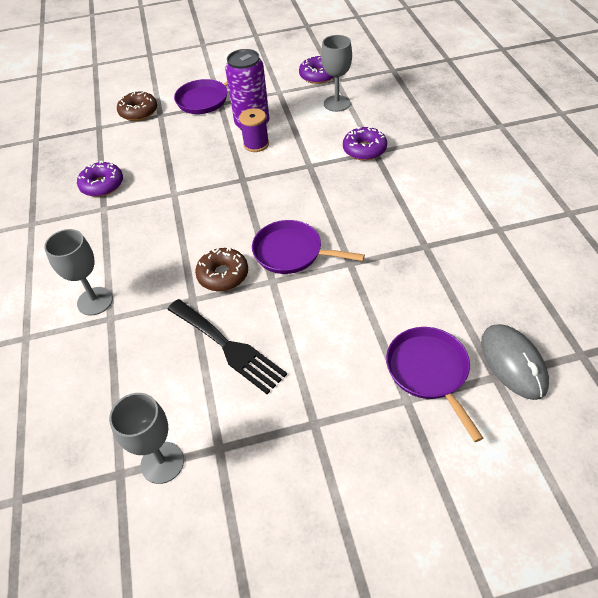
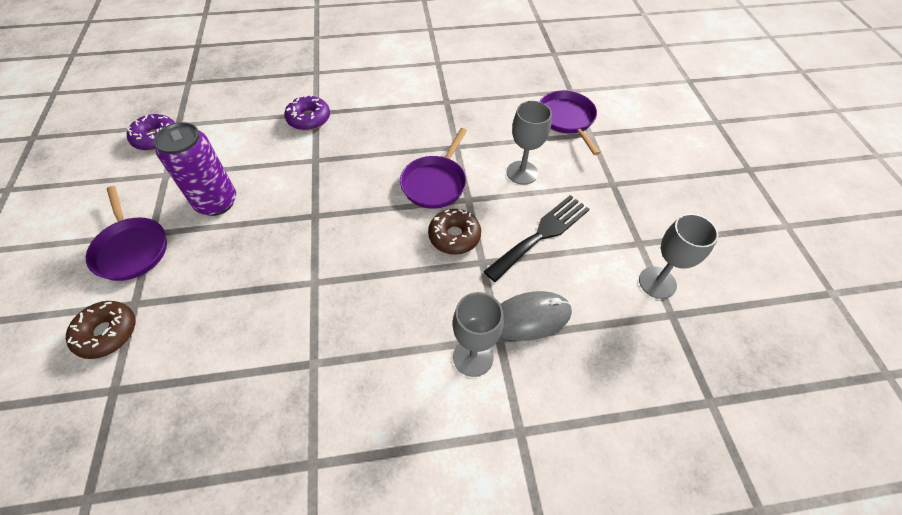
camera: 90 degrees left, 5 degrees up
(102, 185) = (263, 370): purple donut -> none
(256, 144) = (257, 201): purple spool -> none
(337, 103) = (221, 129): grey goblet -> grey goblet (522, 172)
(429, 372) = (567, 119): purple pan -> purple pan turned 90 degrees clockwise
(513, 363) = (560, 81): grey mouse -> grey mouse (529, 317)

